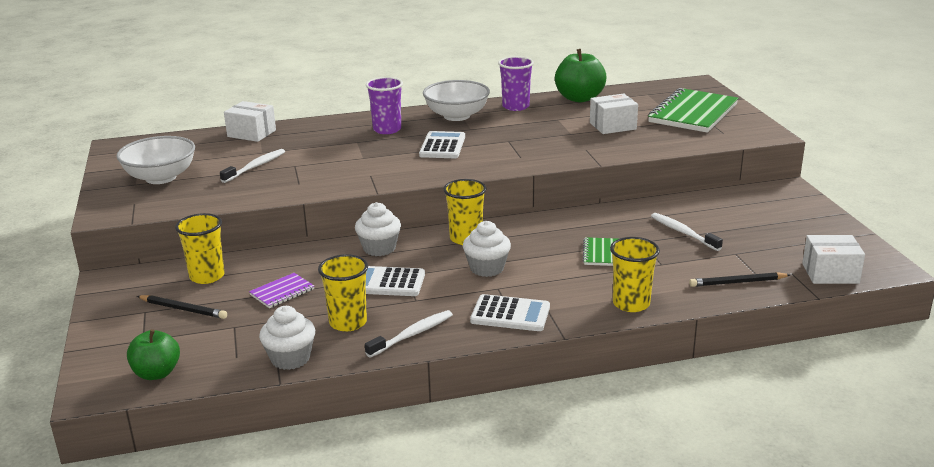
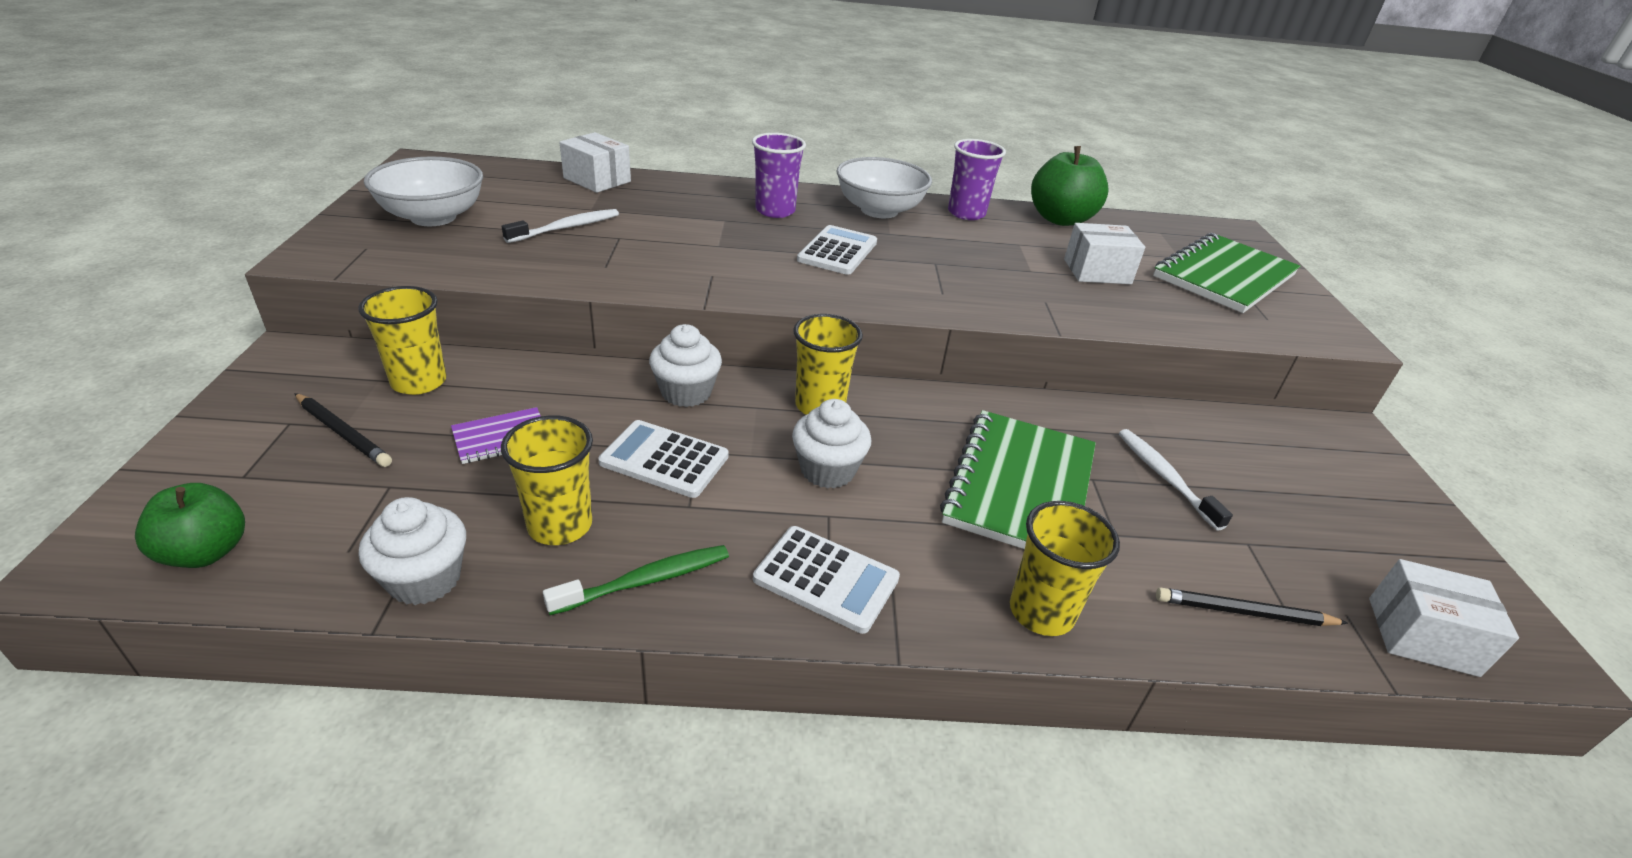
camera: 10 degrees right, 10 degrees up
(412, 334) = (646, 580): white toothbrush -> green toothbrush
(601, 253) = (1020, 486): green notebook -> green notebook, size x2.15

